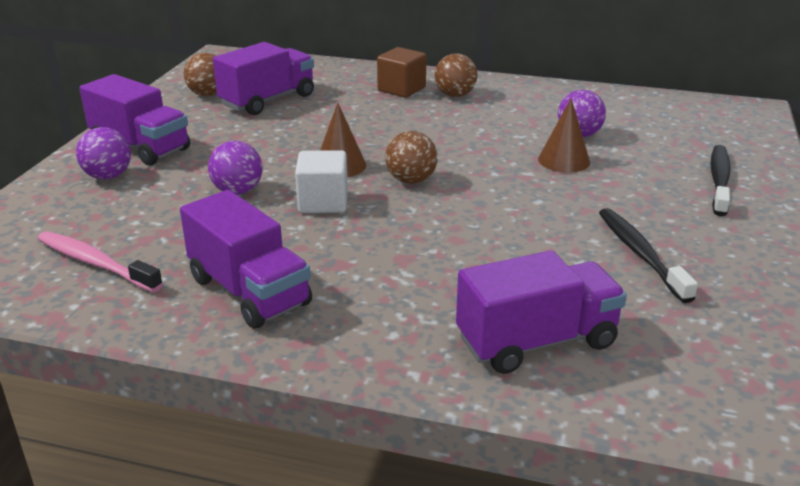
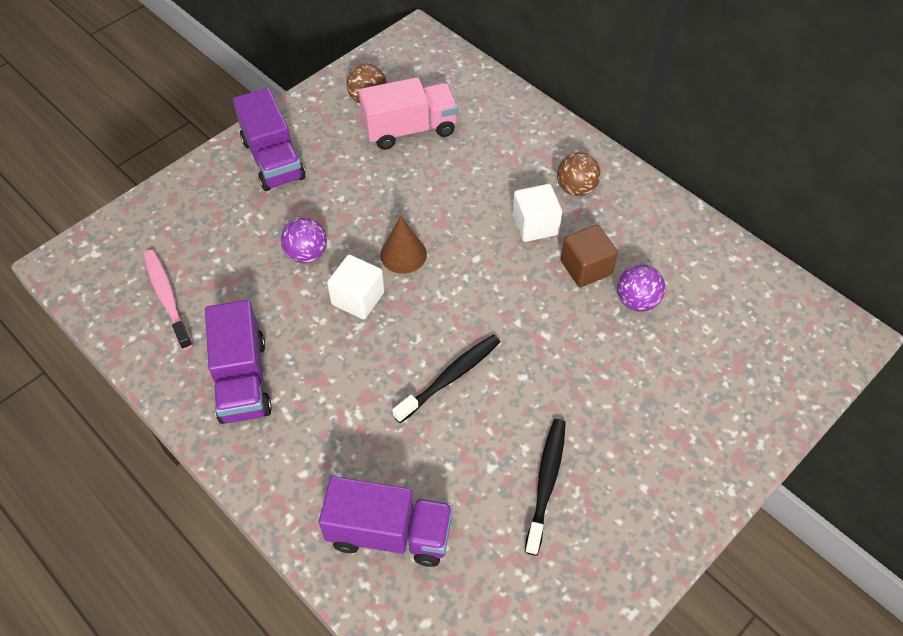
camera: 30 degrees right, 25 degrees up
(108, 176) = (229, 191): purple ball -> none
(268, 100) = (410, 129): purple truck -> pink truck
(401, 89) = (535, 158): brown cube -> brown cube (586, 268)
(411, 180) = (443, 301): brown ball -> none
(443, 120) = (535, 225): none -> white cube
(564, 160) = (591, 332): brown cone -> none
(719, 180) = (703, 425): black toothbrush -> black toothbrush (450, 377)

